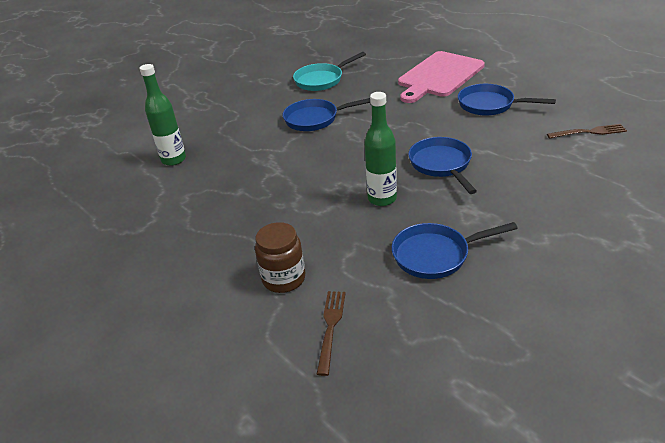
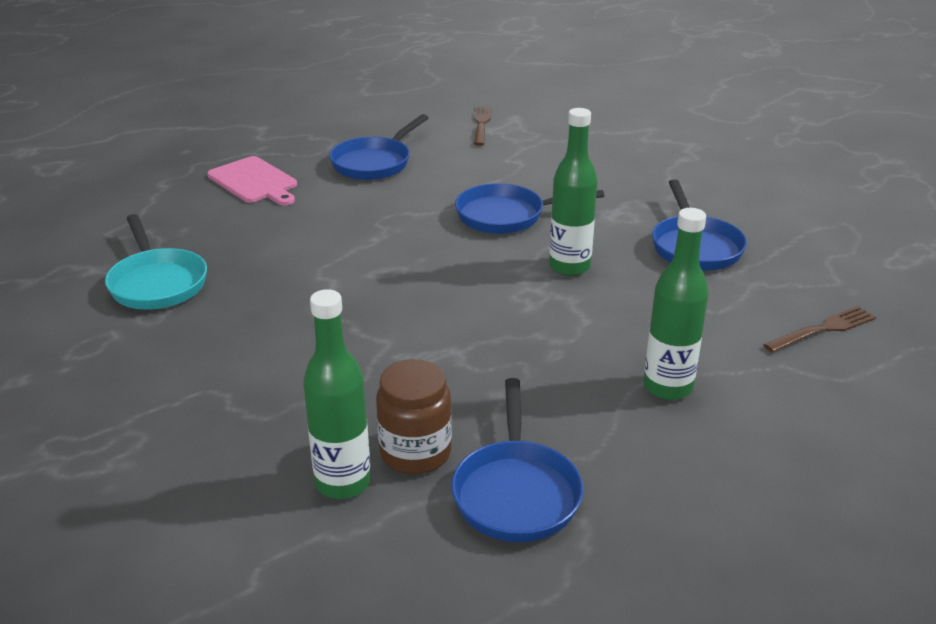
camera: 85 degrees left, 5 degrees down
(250, 251) = (667, 387): none -> green bottle
(284, 279) = (732, 359): brown jar -> brown jar (415, 453)
(315, 119) = (304, 301): blue pan -> blue pan (516, 492)
(330, 327) = (823, 329): brown fork -> brown fork turned 135 degrees clockwise
(439, 76) = (254, 182): pink cutting board -> pink cutting board, size x0.63

